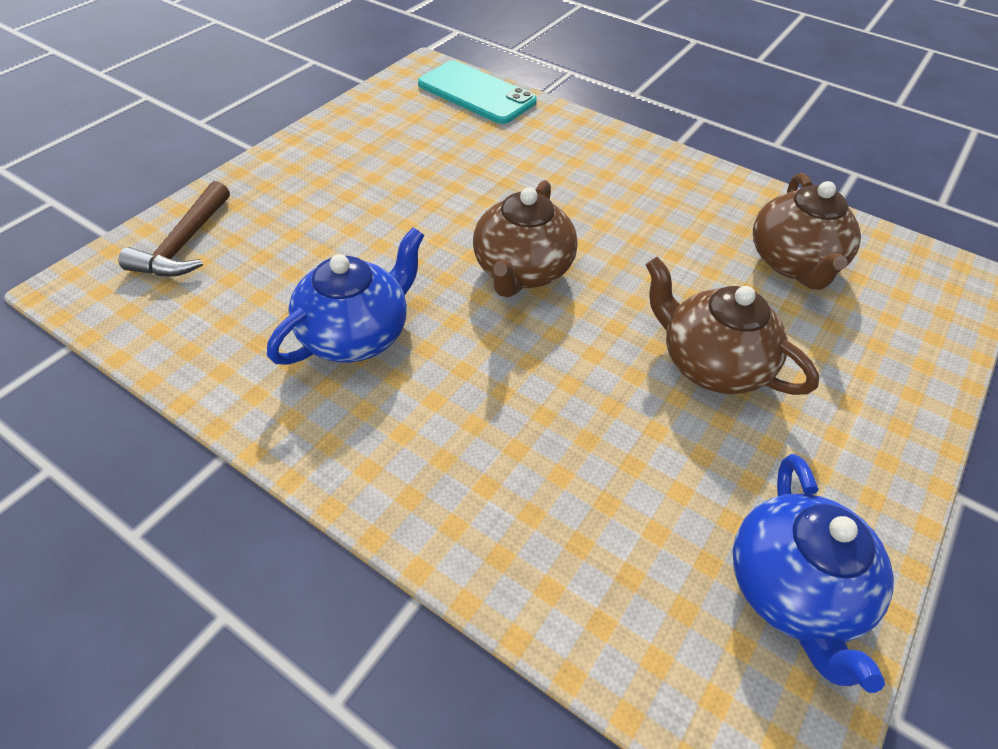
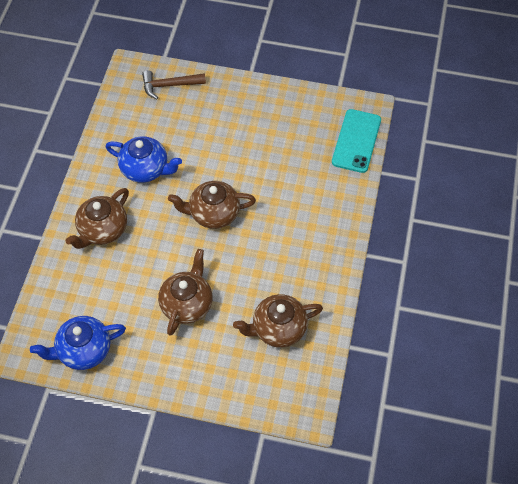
camera: 70 degrees right, 10 degrees up
(468, 453) = (102, 230): none -> brown teapot

